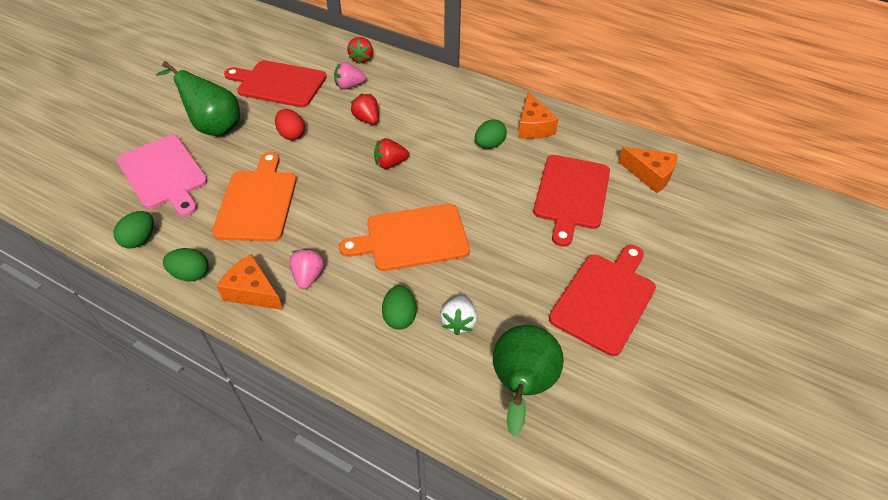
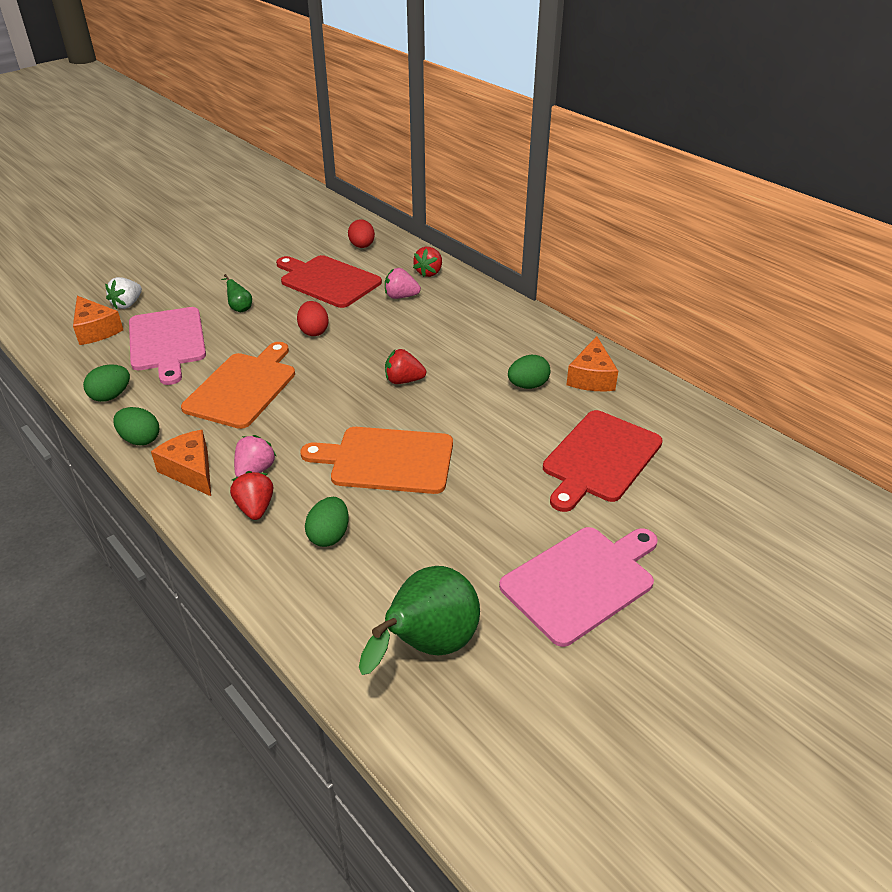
camera: 20 degrees right, 10 degrees down
(213, 126) = (239, 308): green pear -> green pear, size x0.44
(292, 44) = (362, 246): none -> red egg
(367, 119) = (402, 332): red strawberry -> red strawberry (255, 508)
(458, 322) = (392, 558): white strawberry -> white strawberry (127, 304)
(604, 299) = (581, 581): red cutting board -> pink cutting board
(650, 175) = (714, 460): orange cheese -> orange cheese (96, 330)

